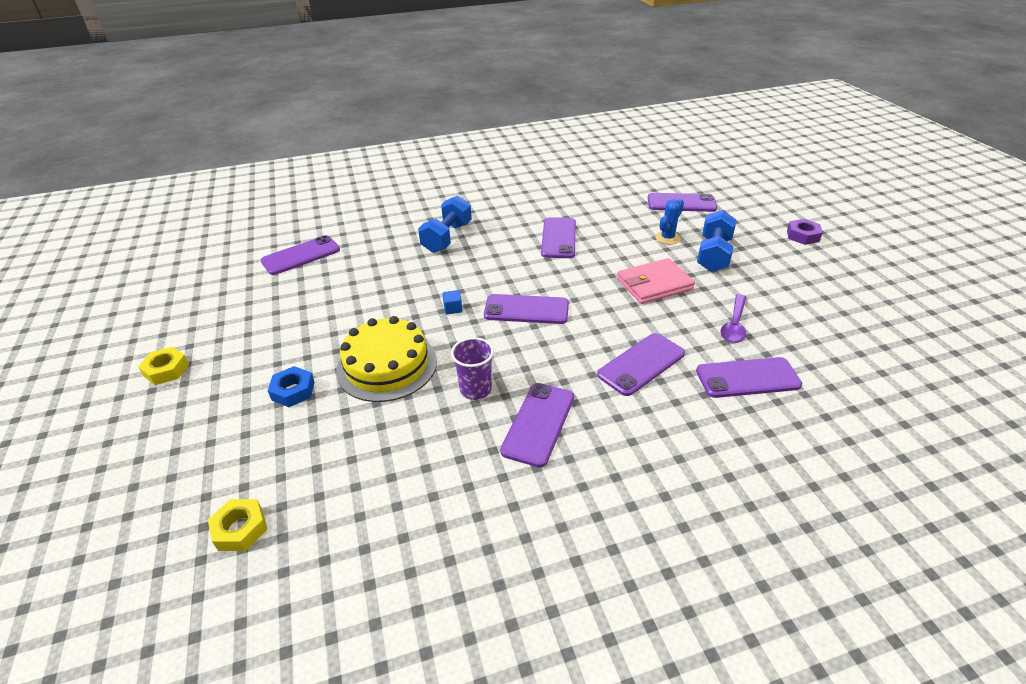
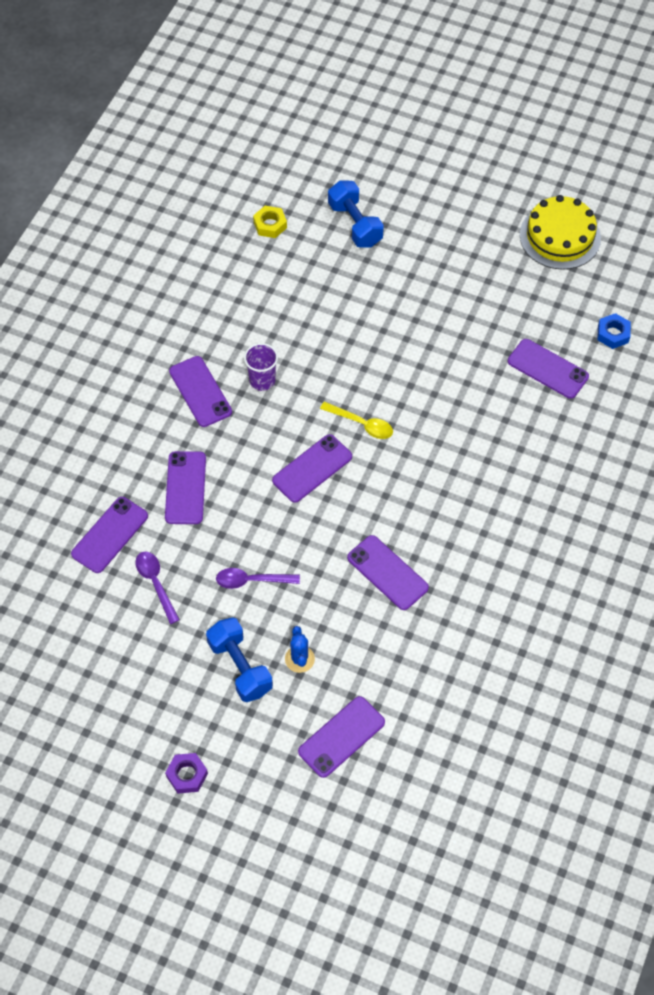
camera: 130 degrees right, 20 degrees up
(166, 370) = (454, 235): yellow nut -> none
(293, 391) = (361, 289): blue nut -> blue nut (613, 334)
(301, 256) = (547, 369): purple phone -> purple phone turned 60 degrees counterclockwise
(387, 365) = (336, 349): yellow cake -> yellow cake (560, 236)
(447, 237) = (475, 489): blue dumbbell -> blue dumbbell (355, 224)
(453, 309) = (362, 424): blue cube -> yellow spoon
(654, 284) = (251, 580): pink wallet -> purple spoon

